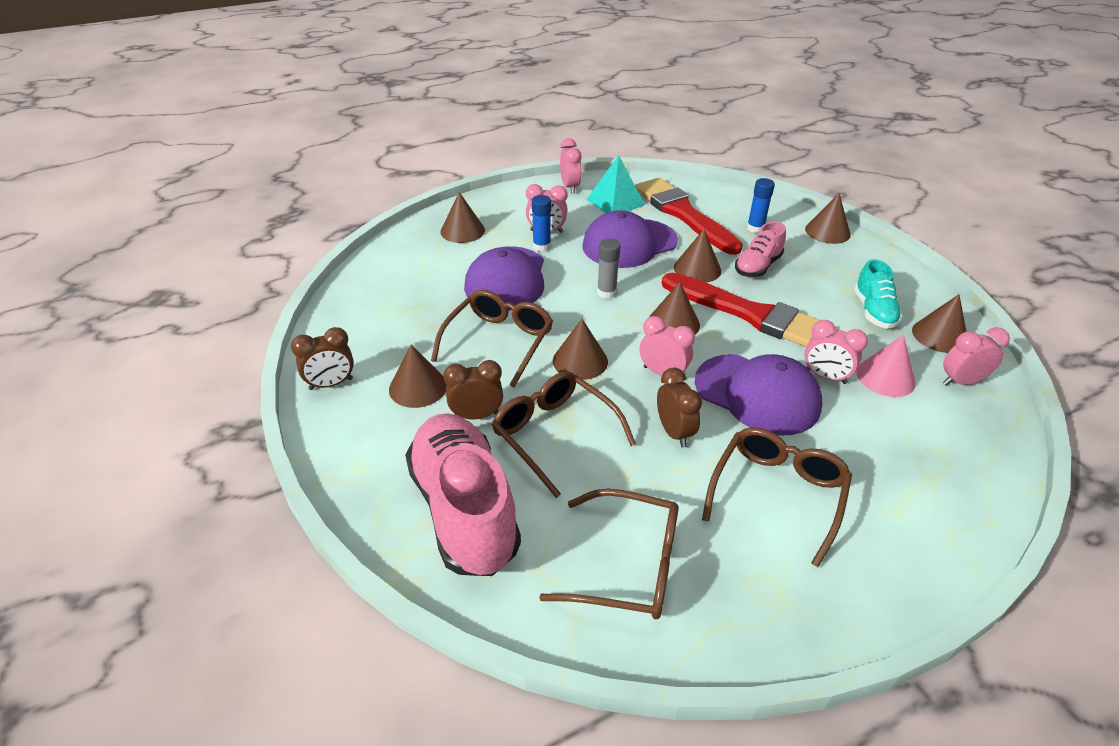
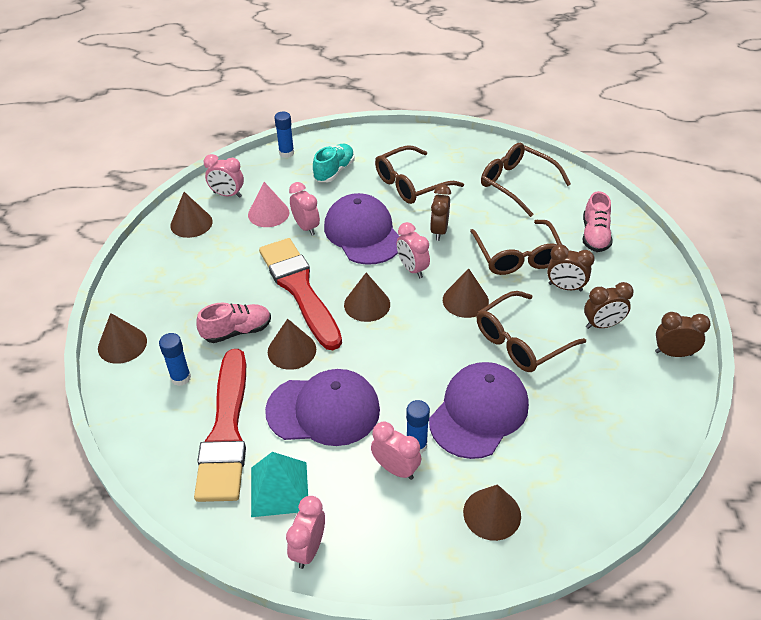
camera: 150 degrees left, 5 degrees up
(418, 387) = (602, 325): brown cone -> brown clock
(464, 510) = (594, 235): pink shoe -> pink shoe, size x0.53
(606, 292) = (396, 356): grey glue stick -> none
(873, 311) = (206, 256): turquoise shoe -> turquoise shoe (334, 171)
(995, 475) = (286, 153): none -> blue glue stick

